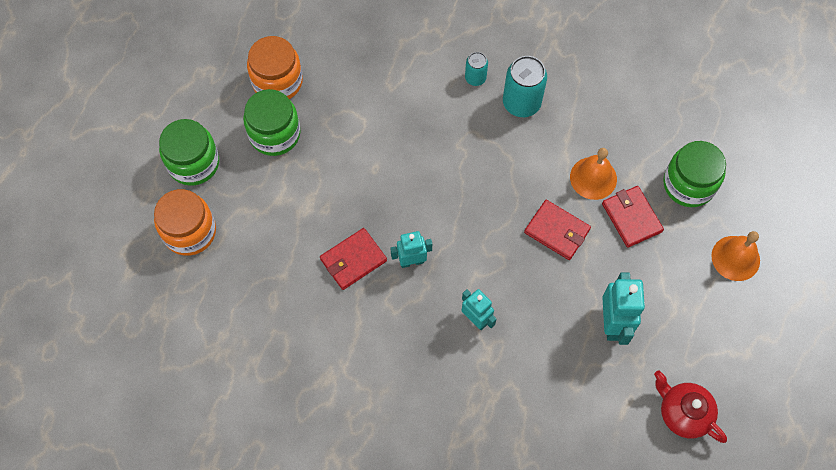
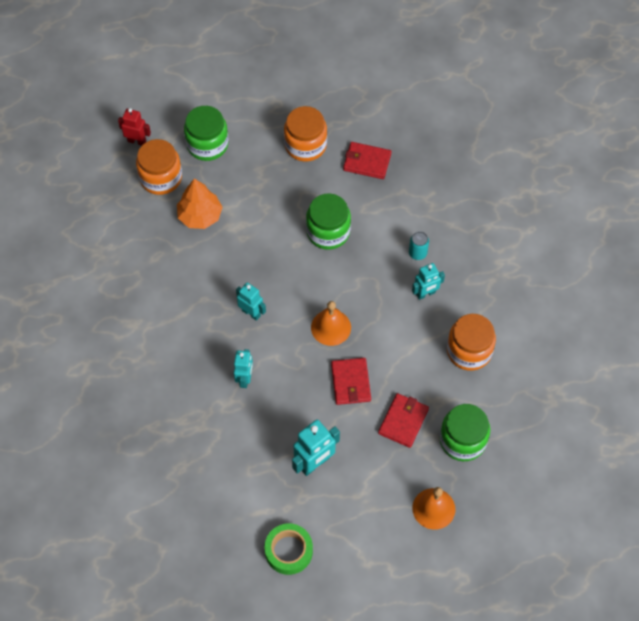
camera: 50 degrees right, 5 degrees down
(127, 222) = (137, 141): none -> red robot
(266, 228) = (200, 216): none -> orange tree
(274, 134) = (268, 171): green jar -> green jar (328, 232)
(353, 260) = (222, 279): red wallet -> red wallet (367, 162)
(521, 103) = (425, 294): turquoise can -> turquoise robot
(593, 178) = (411, 377): orange bell -> orange bell (331, 327)
(607, 113) = (469, 351): none -> orange jar
(683, 413) = (288, 551): red teapot -> green tape

